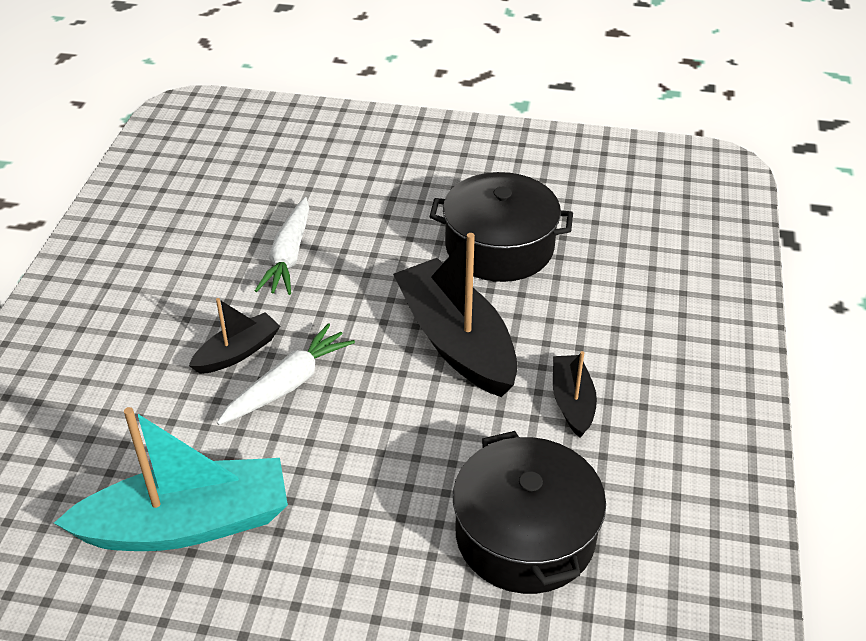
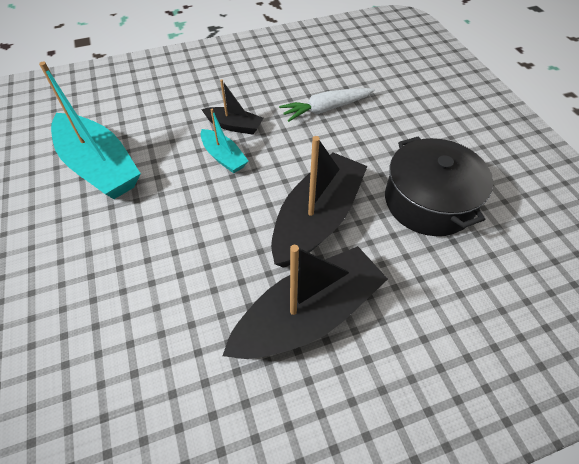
camera: 60 degrees right, 10 degrees up
(288, 384) = (224, 157): white carrot -> turquoise boat
(525, 535) = (163, 340): black pot -> none
(572, 402) = (308, 315): black boat -> black boat, size x1.94

